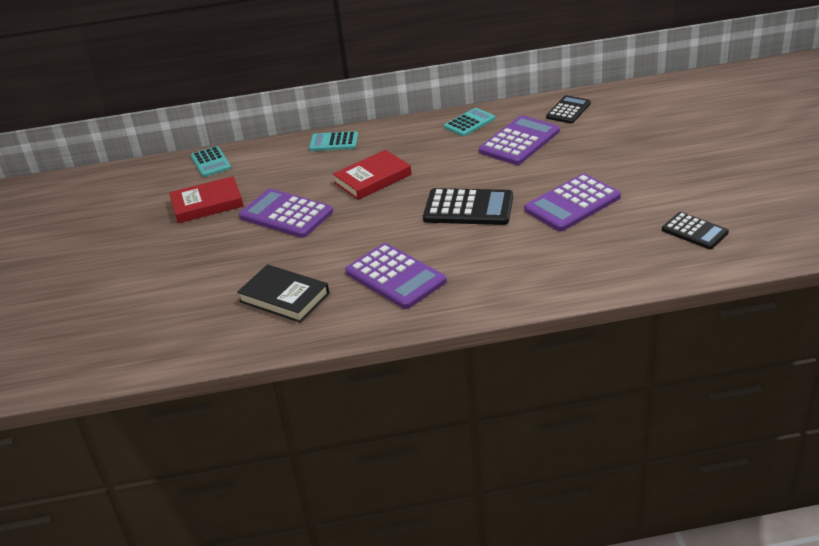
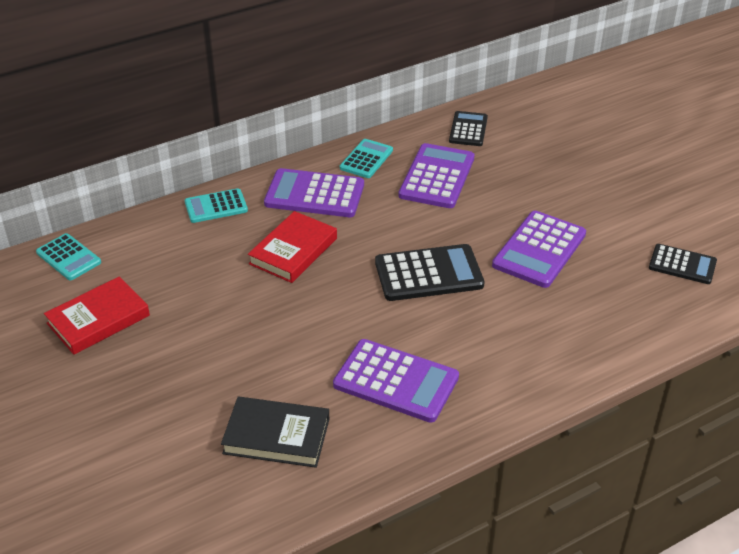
camera: 25 degrees left, 5 degrees up
(286, 214) = (212, 318): purple calculator -> purple calculator (314, 194)

